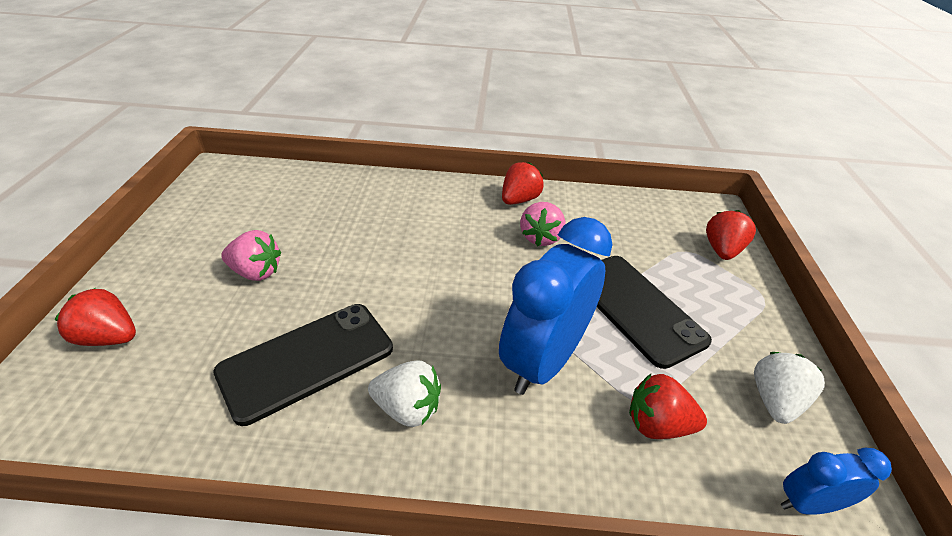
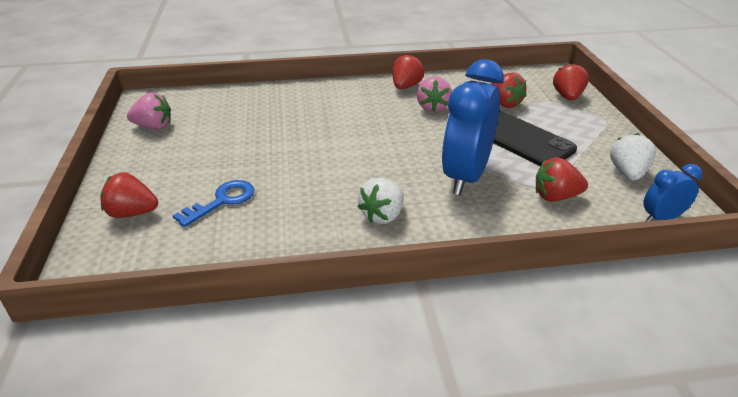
camera: 10 degrees left, 5 degrees down
(221, 340) = (222, 201): none -> blue key
(256, 272) = (223, 159): pink strawberry -> pink strawberry (153, 127)
(307, 360) = (295, 202): black phone -> none
(407, 408) = (383, 215): white strawberry -> white strawberry turned 120 degrees clockwise
(635, 247) = (504, 103): none -> red strawberry

